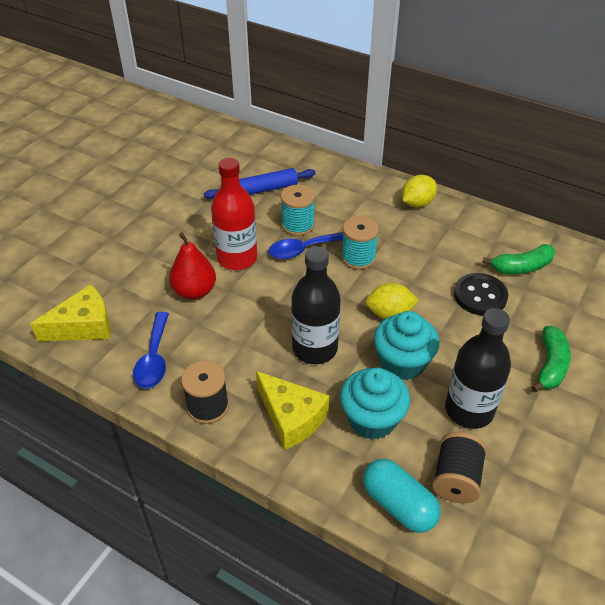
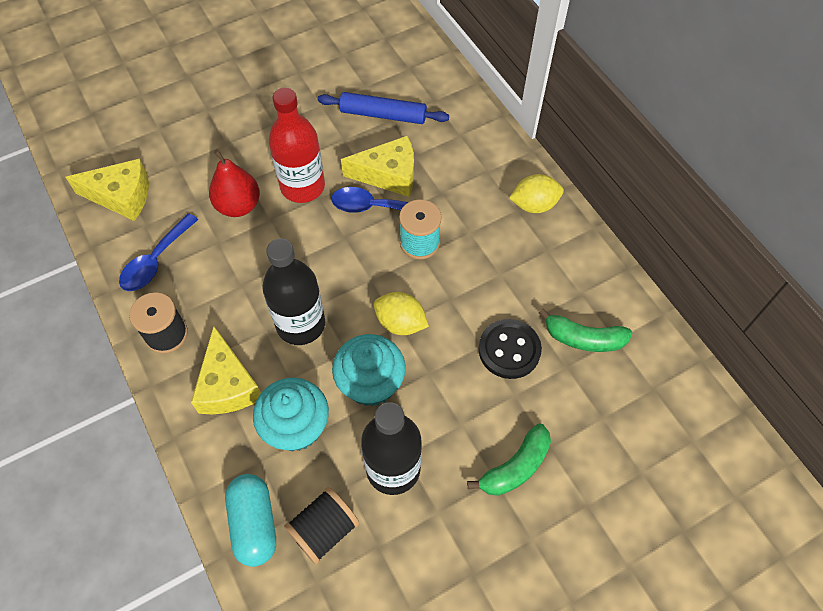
camera: 30 degrees right, 15 degrees up
(298, 225) = (389, 175): turquoise spool -> yellow cheese

